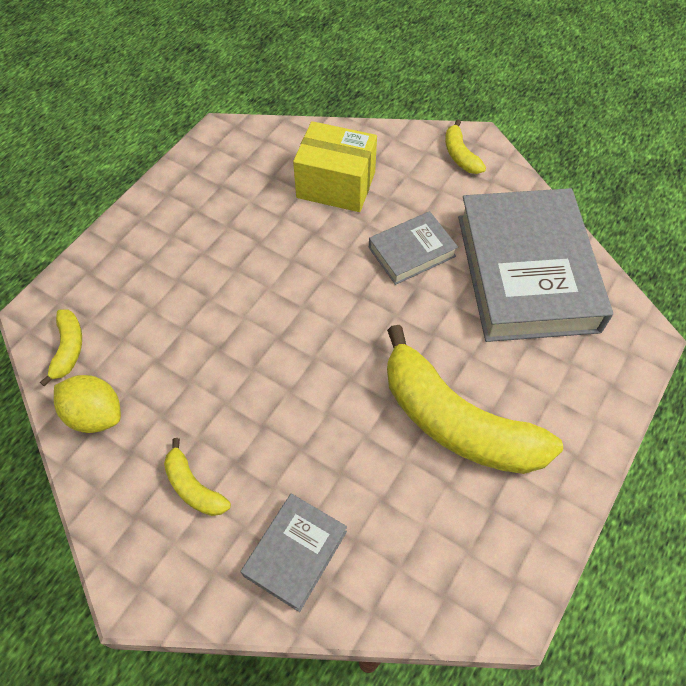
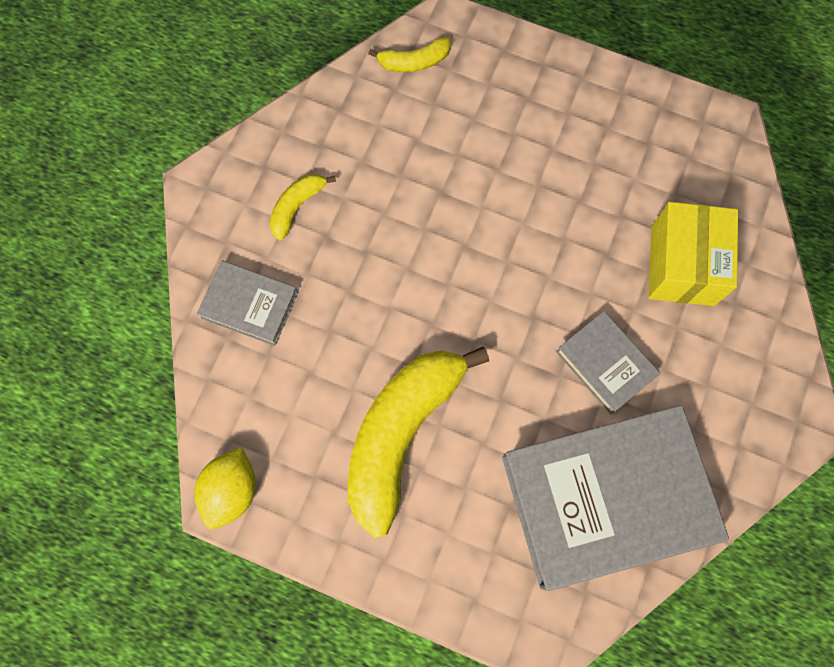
camera: 80 degrees right, 15 degrees up
(95, 415) = (351, 106): yellow lemon -> yellow lemon (231, 490)
(460, 155) = (772, 405): yellow banana -> none

